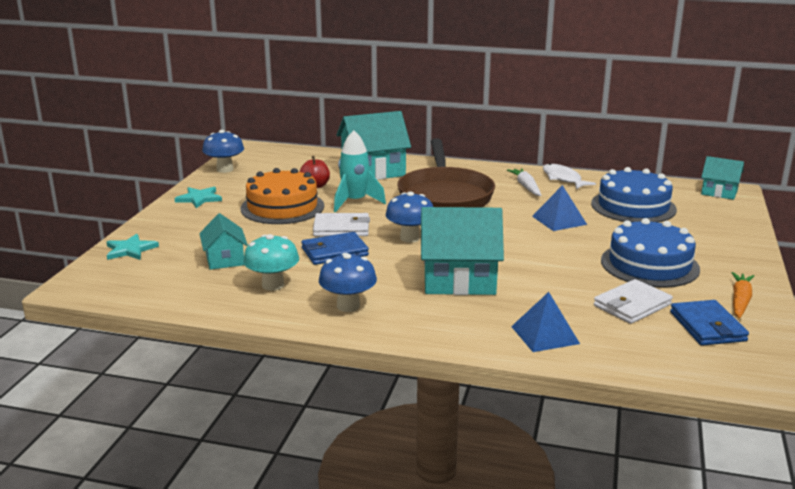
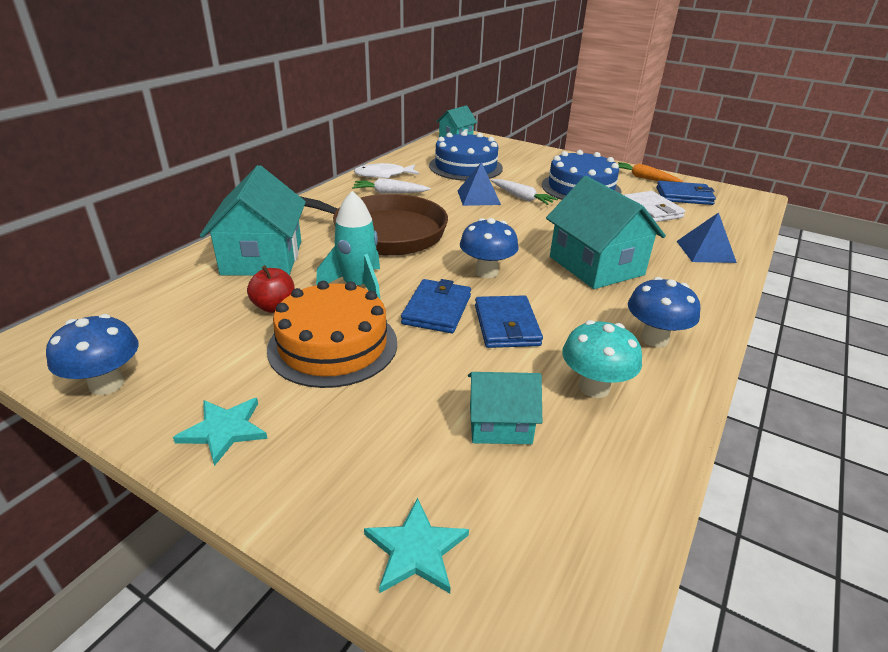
camera: 75 degrees left, 10 degrees up
(341, 228) = (437, 309): white wallet -> blue wallet
(459, 279) = (596, 266): turquoise house -> turquoise house turned 45 degrees counterclockwise
(582, 238) = (521, 197): none -> white carrot

